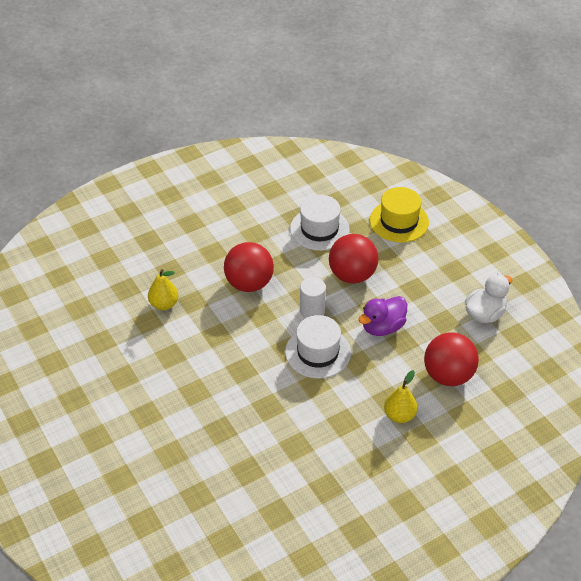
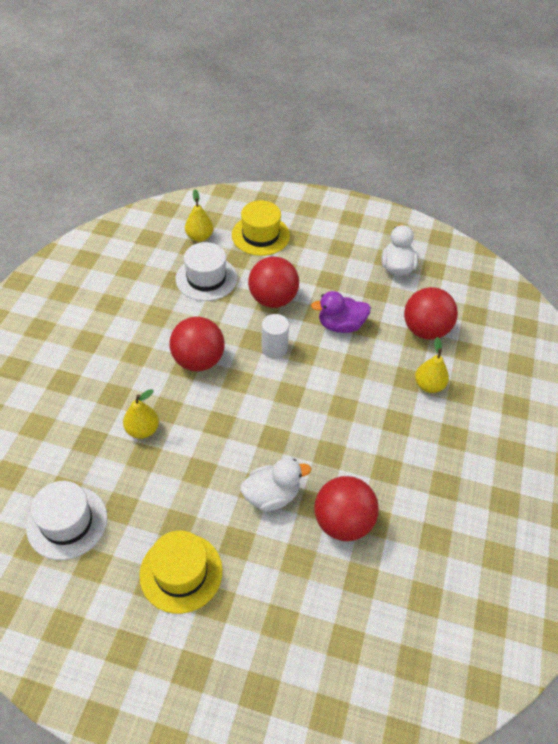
camera: 45 degrees left, 5 degrees up
(95, 405) = (181, 572): none -> yellow hat
(199, 403) = (272, 495): none -> white duck
(226, 454) = (343, 522): none -> red ball
(318, 352) = (316, 379): white hat -> white hat (67, 522)
(349, 195) = (199, 237): none -> yellow pear
(382, 327) = (340, 325): purple duck -> purple duck turned 75 degrees clockwise

